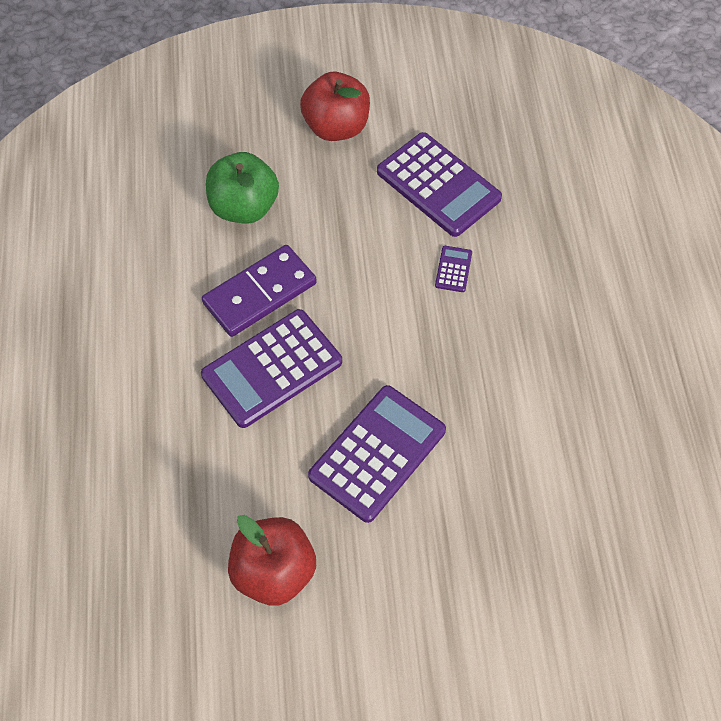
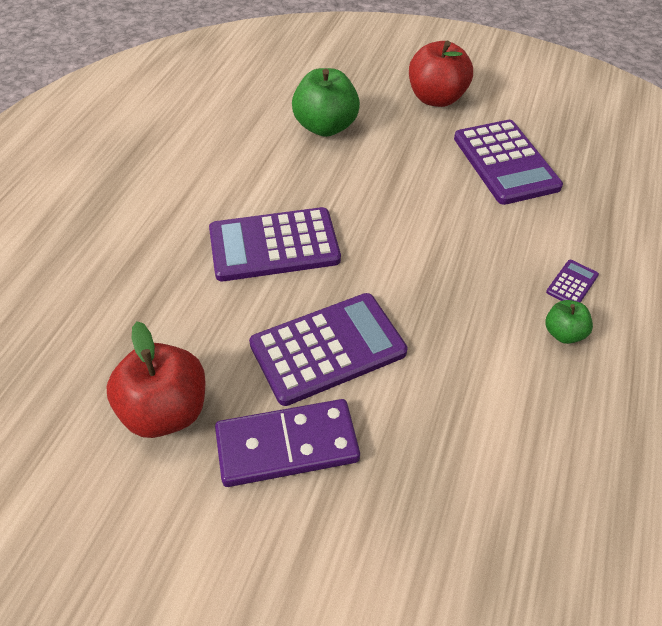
camera: 25 degrees right, 10 degrees down
(259, 293) = (299, 188): purple domino -> purple domino (287, 445)
(453, 269) = (486, 227): purple calculator -> purple calculator (572, 283)
(562, 353) = (563, 333): none -> green apple

